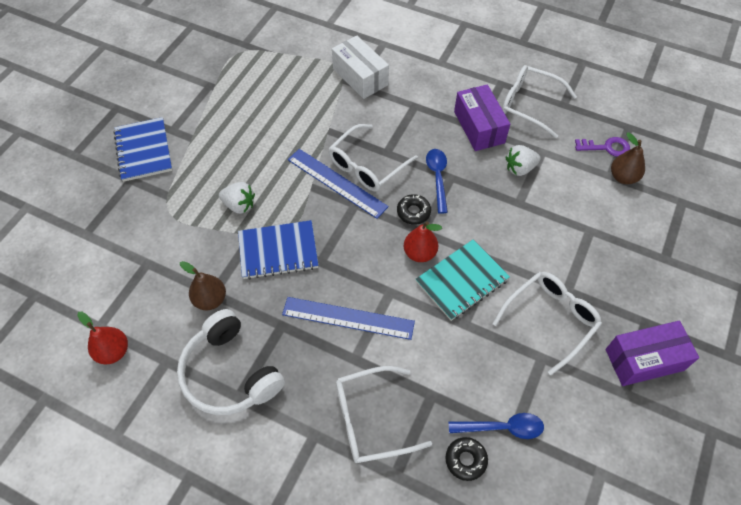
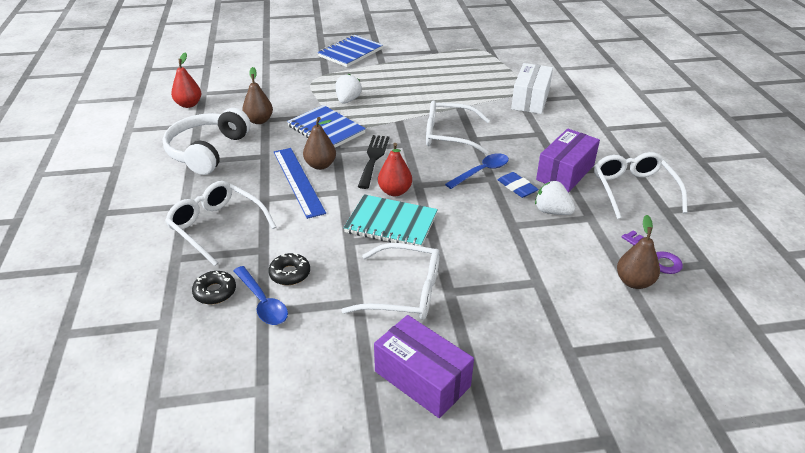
camera: 55 degrees right, 20 degrees down
(239, 205) = (348, 100): white strawberry -> white strawberry turned 150 degrees counterclockwise
(336, 183) = (415, 129): blue ruler -> none
(336, 287) = (320, 165): none -> brown pear
(358, 241) = (373, 158): none -> black fork
(413, 212) = (431, 173): black donut -> black donut (290, 273)
(475, 169) = (517, 187): none -> blue eraser

